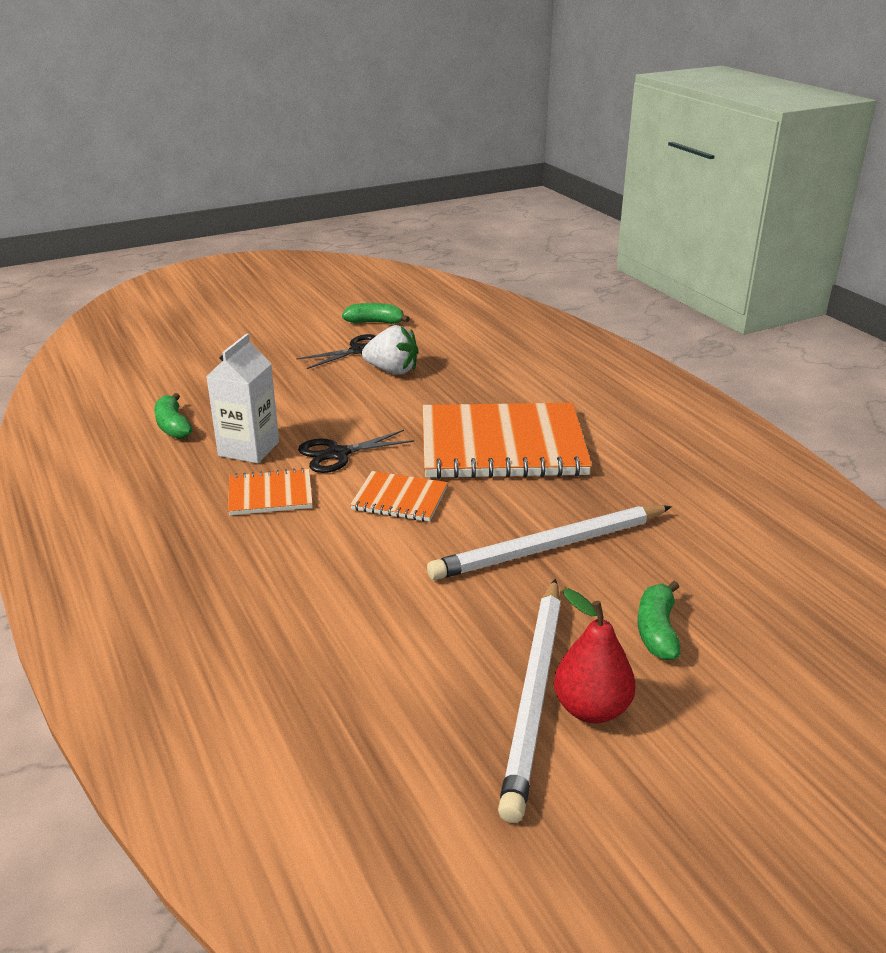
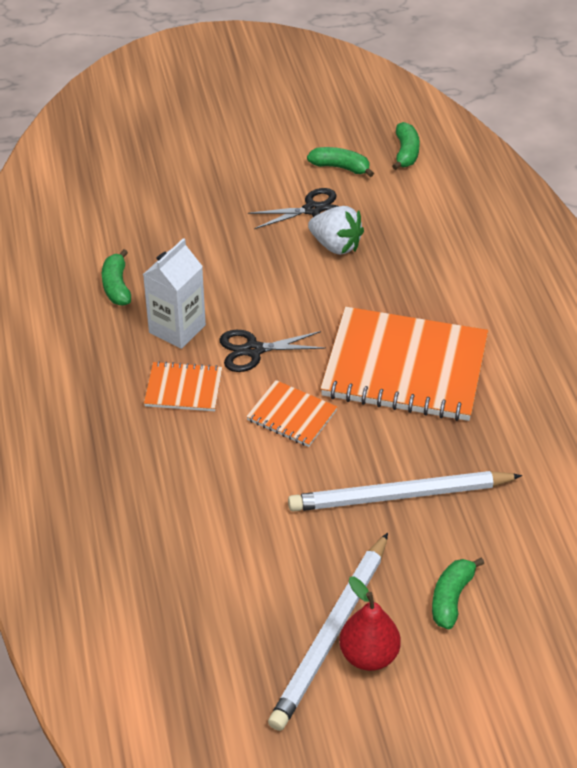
camera: 15 degrees right, 15 degrees up
(431, 308) = (406, 153): none -> green banana

